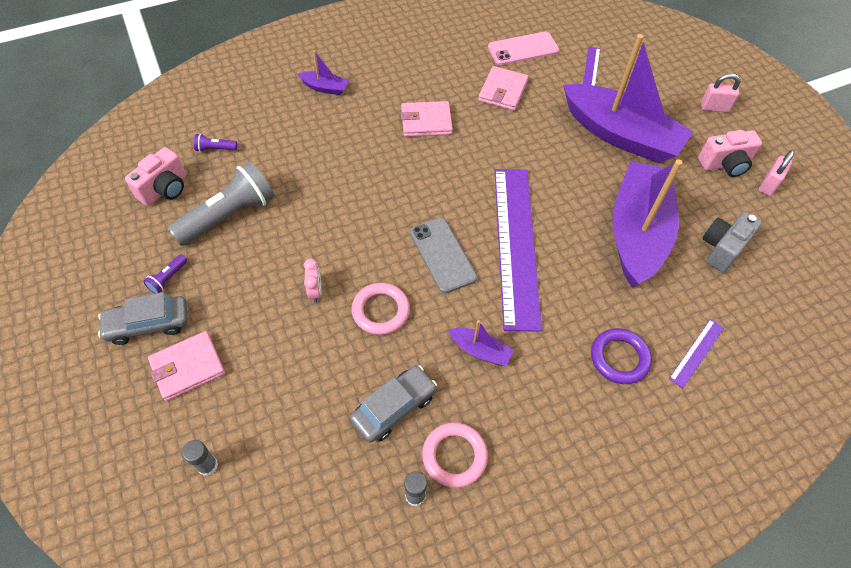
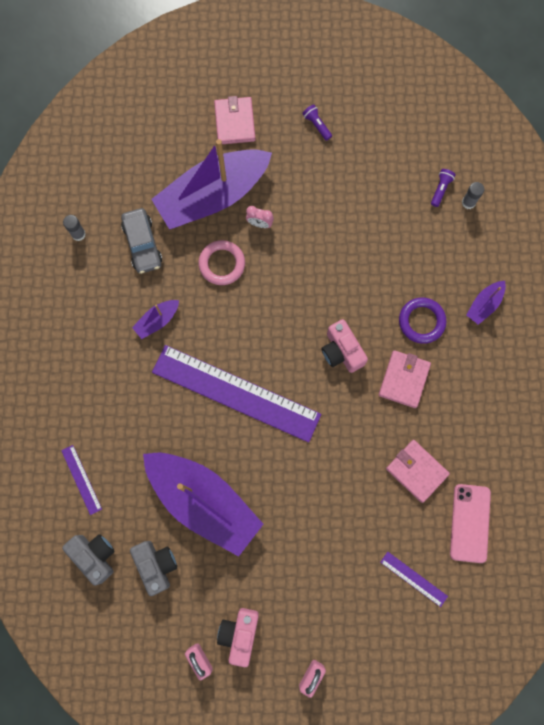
camera: 115 degrees right, 20 degrees up
(148, 324) = (282, 104): grey car -> none
(165, 189) = (409, 140): pink camera -> pink camera (341, 351)
(207, 465) = (158, 118): grey glue stick -> grey glue stick (468, 202)
(229, 216) = (360, 182): grey flashlight -> none
(442, 255) = (251, 330): grey phone -> none
(454, 456) = (91, 269): pink ring -> none
(619, 358) = (104, 418): purple ring -> purple ring (421, 321)
(620, 135) = (315, 555): purple boat -> purple boat (213, 195)
(757, 306) = (95, 556): none -> grey camera

